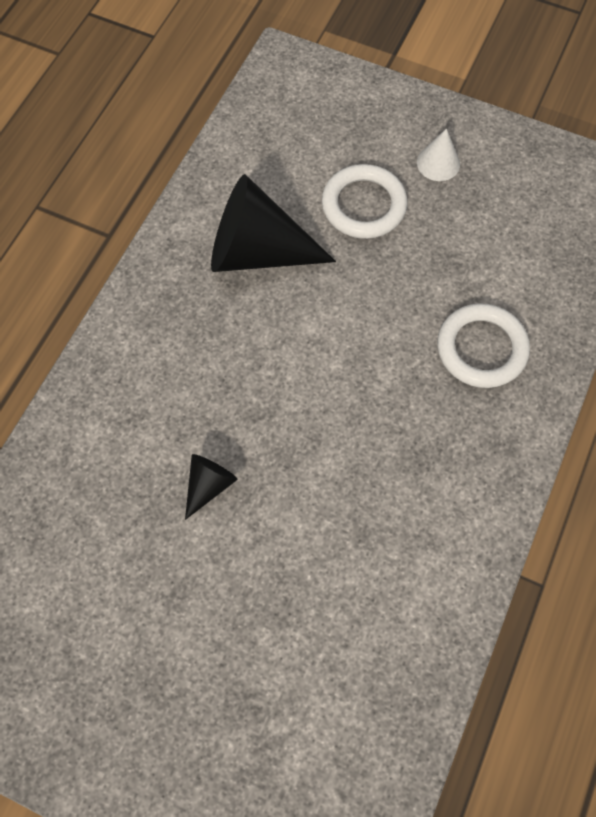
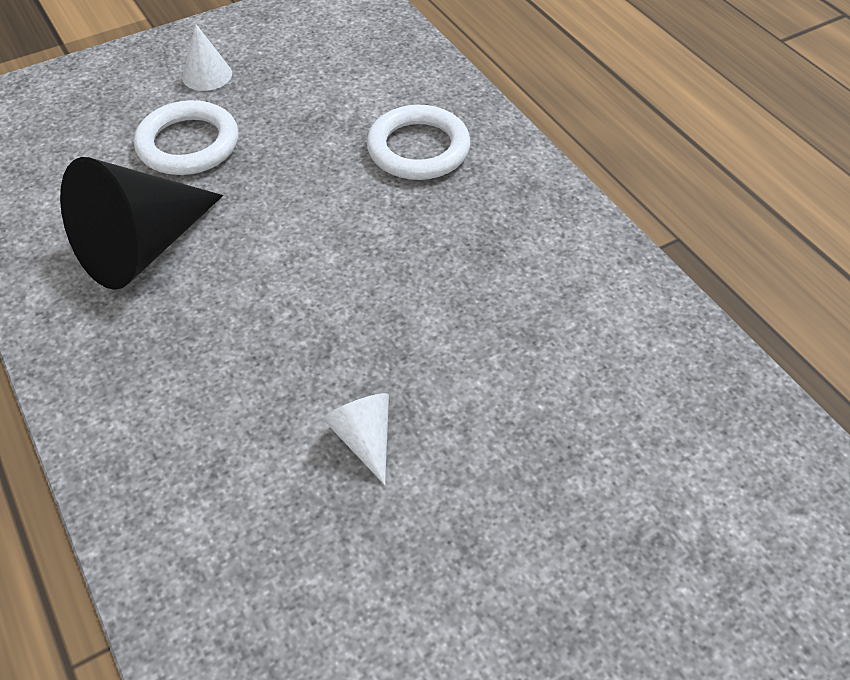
camera: 55 degrees left, 15 degrees down
(209, 485) = (364, 439): black cone -> white cone

